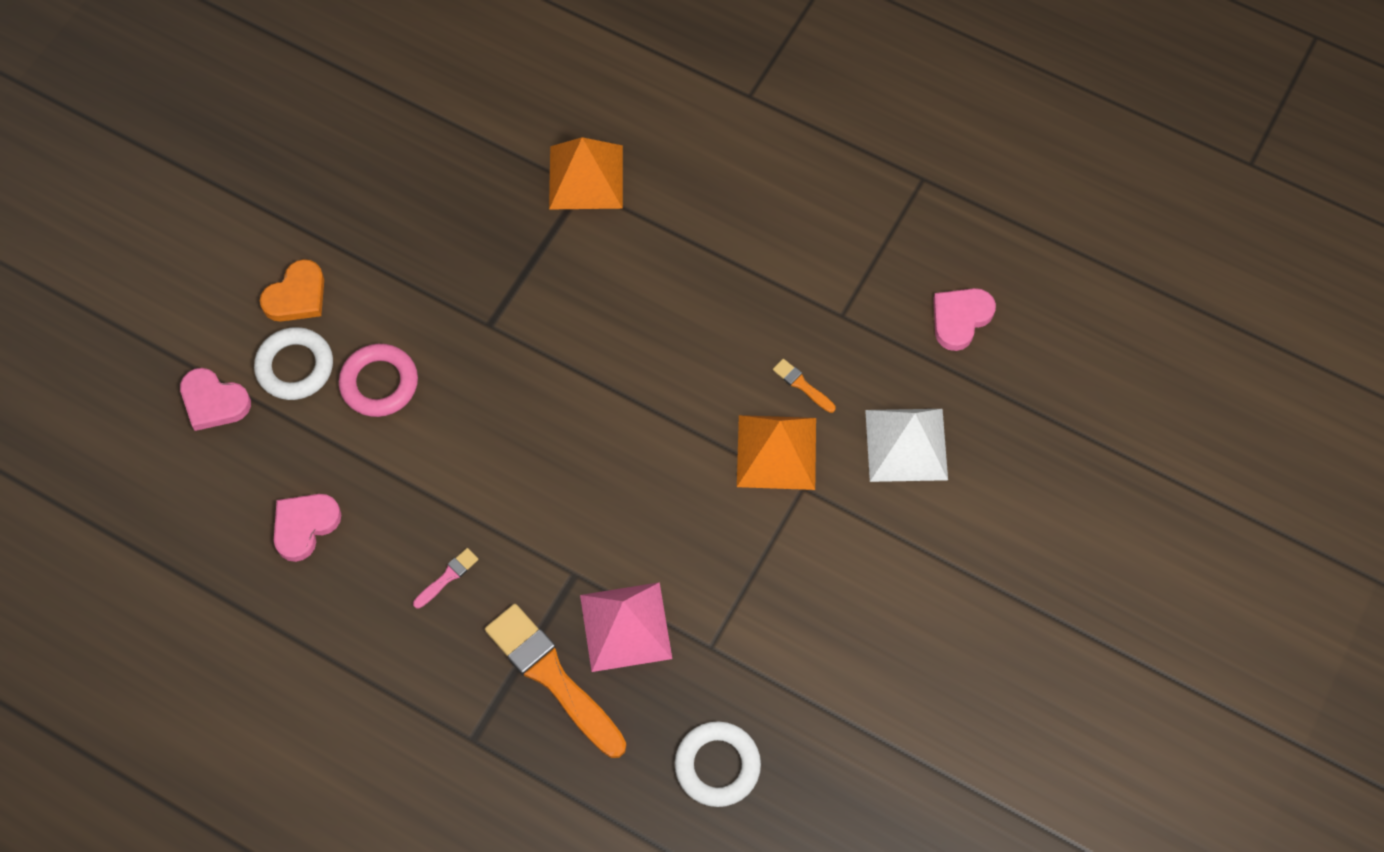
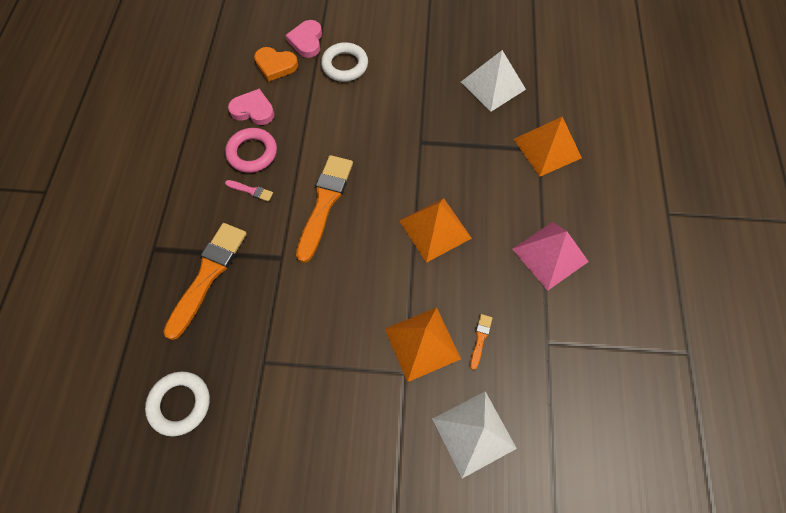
camera: 65 degrees right, 0 degrees up
(297, 296) = (386, 48): orange heart -> orange heart (275, 65)
(379, 383) = (355, 106): pink ring -> pink ring (252, 153)
(448, 190) = (493, 85): none -> white pyramid
(520, 487) = (324, 203): none -> orange brush
(625, 626) = (257, 302): pink pyramid -> pink pyramid (550, 255)
(632, 368) = (435, 229): none -> orange pyramid
(960, 319) = (596, 430): pink heart -> none

